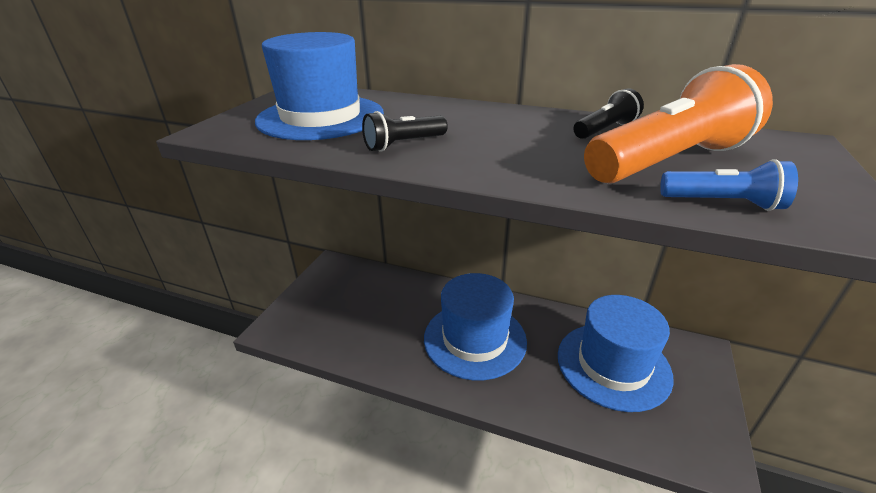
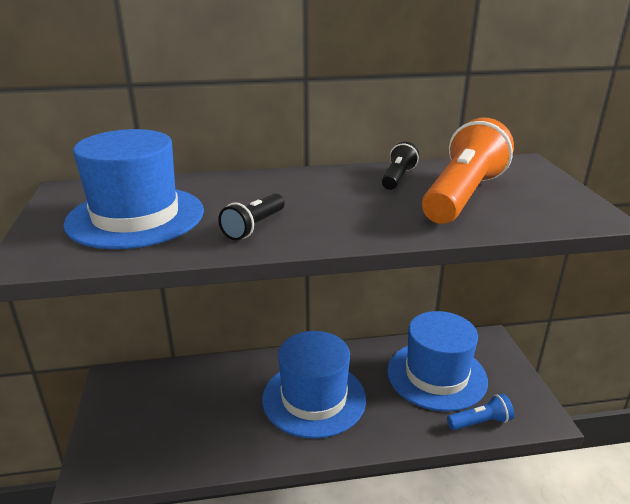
camera: 30 degrees left, 5 degrees down
(723, 203) = (519, 220): blue flashlight -> blue flashlight (480, 422)

